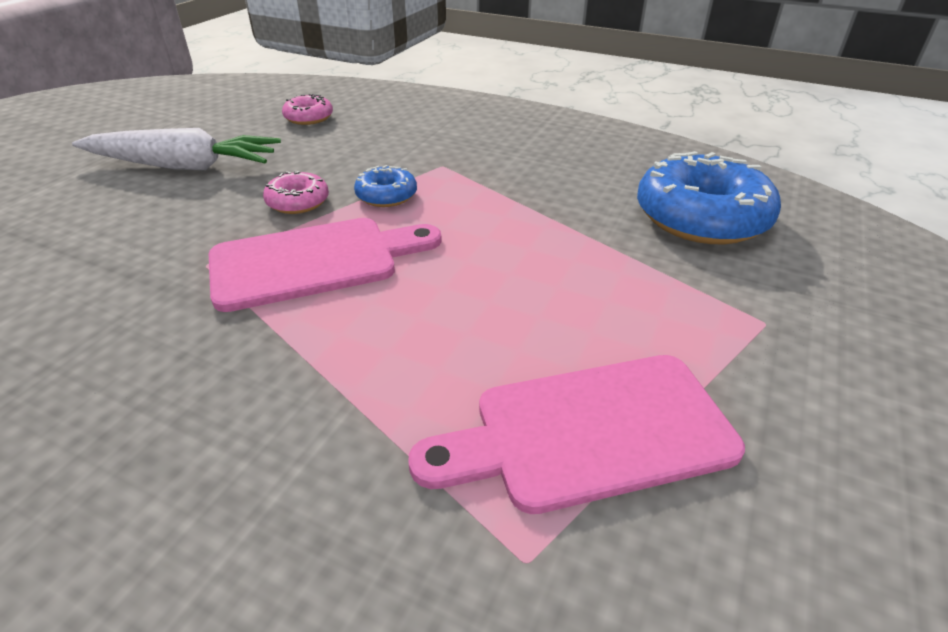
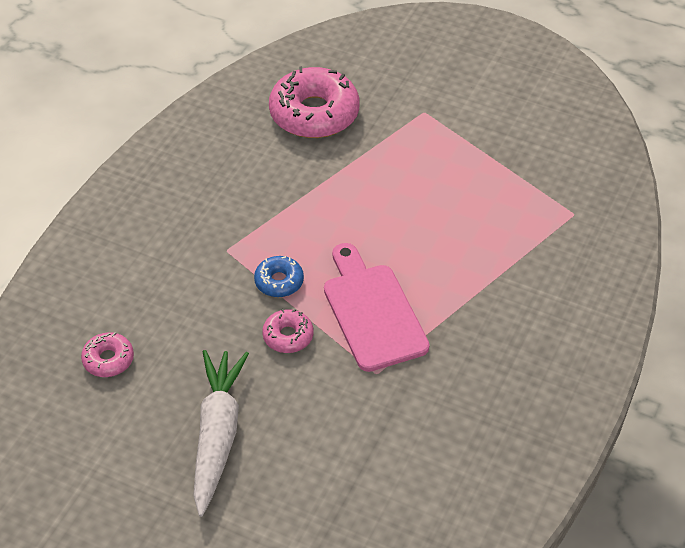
camera: 90 degrees left, 10 degrees up
(590, 432) = (507, 188): pink cutting board -> none
(701, 217) = (314, 113): blue donut -> pink donut

